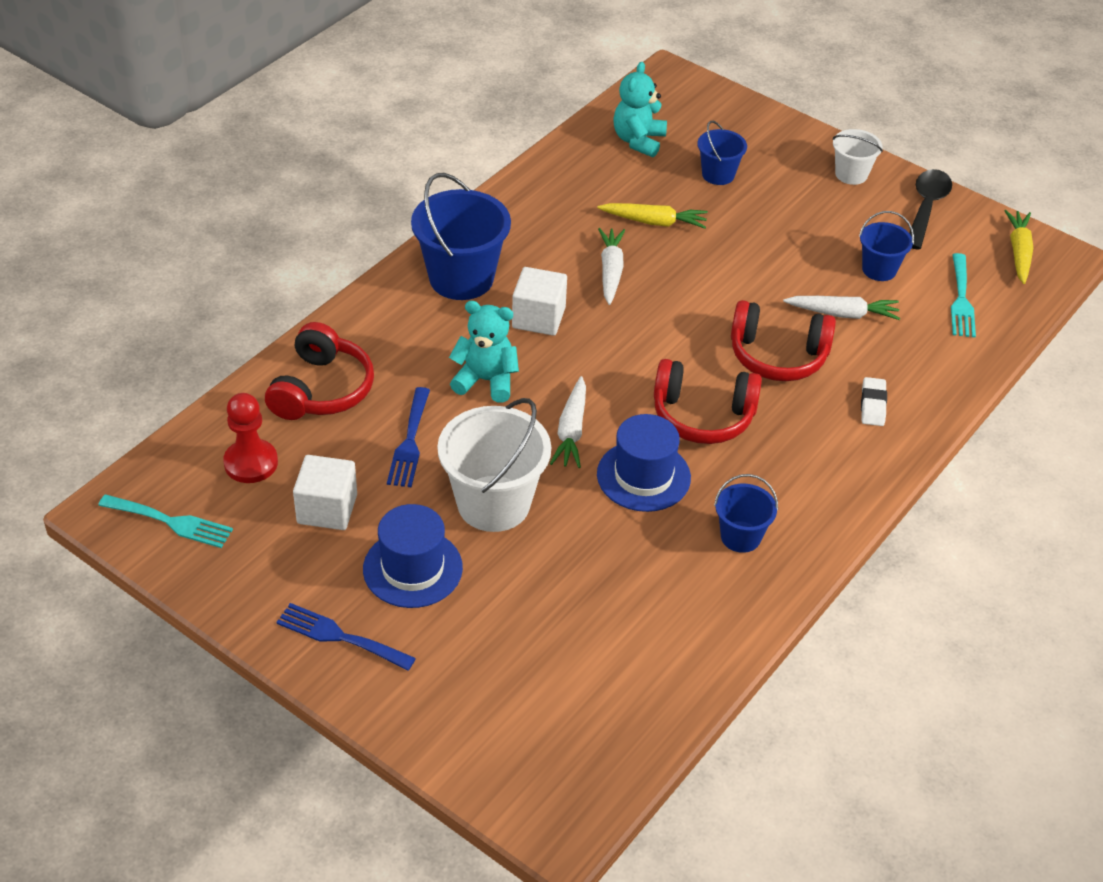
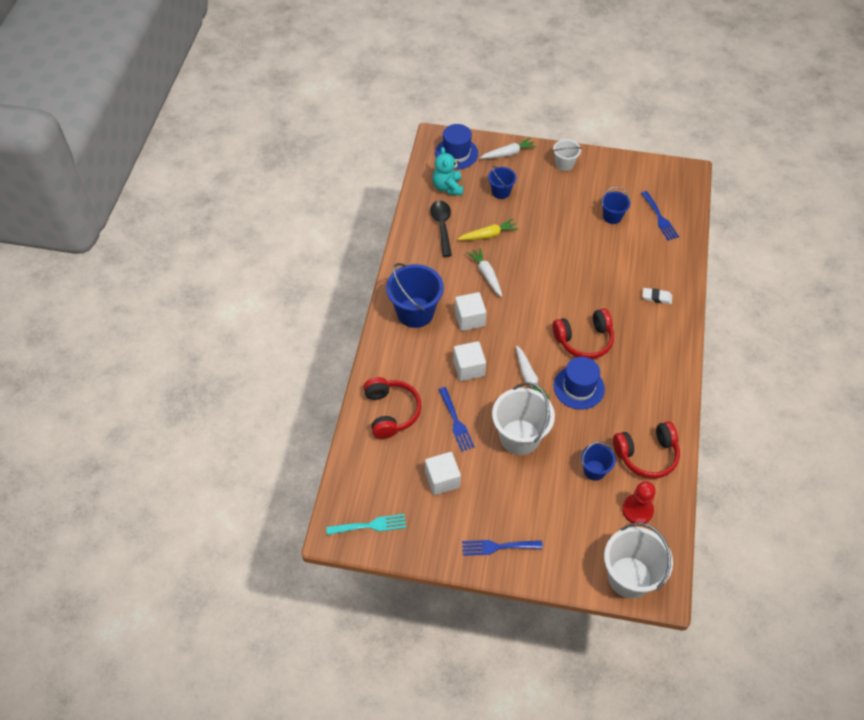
camera: 25 degrees left, 10 degrees up
(251, 463) = (386, 472): red pawn -> red pawn (637, 510)
(412, 568) = (506, 492): blue hat -> blue hat (456, 153)
(486, 380) = (469, 368): turquoise teddy bear -> white cube
(521, 778) = (629, 577): none -> white bucket
(740, 537) = (643, 399): blue bucket -> blue bucket (594, 470)
(778, 355) = (597, 289): red headphones -> red headphones (646, 455)
(843, 314) = (611, 251): white carrot -> white carrot (508, 153)
(873, 405) = (656, 297): white eraser -> white eraser turned 60 degrees counterclockwise
(926, 207) = (611, 169): black spoon -> black spoon (442, 226)
(961, 300) = (660, 218): turquoise fork -> blue fork
(1019, 252) = (669, 178): yellow carrot -> none

